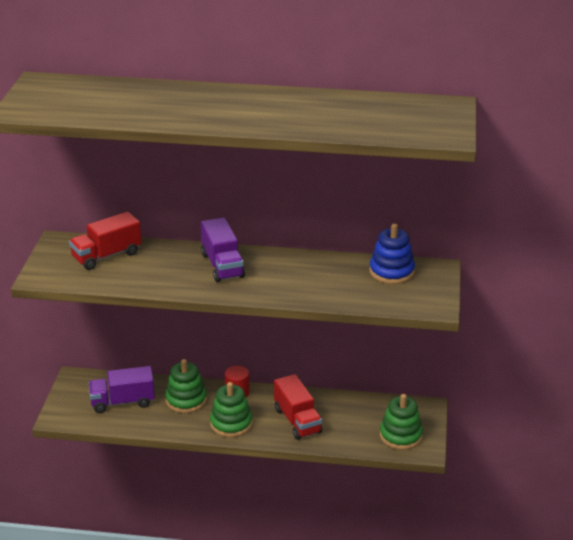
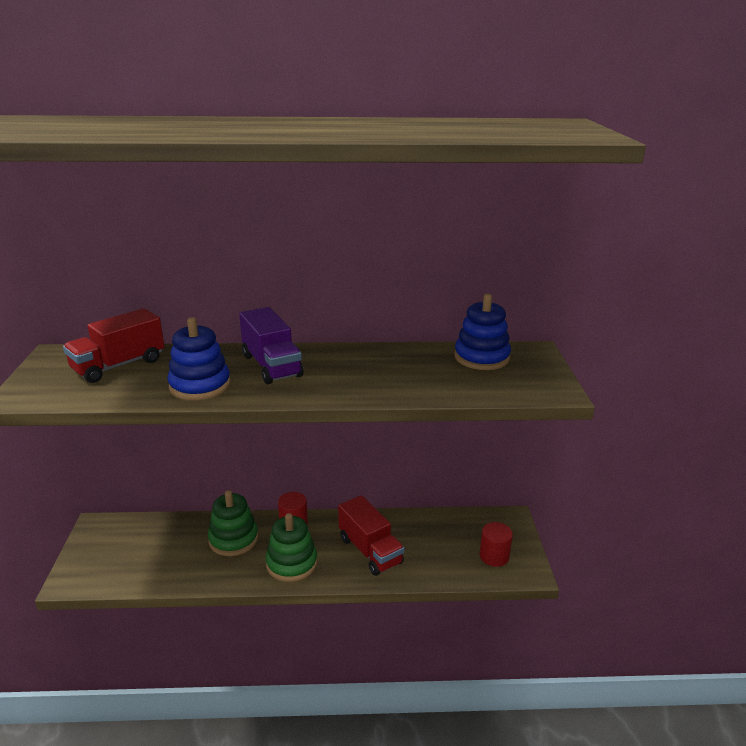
camera: 10 degrees left, 5 degrees down
(122, 402) = (155, 550): purple truck -> none
(167, 279) = (200, 386): none -> blue stacking toy
(400, 435) = (494, 556): green stacking toy -> red cylinder

